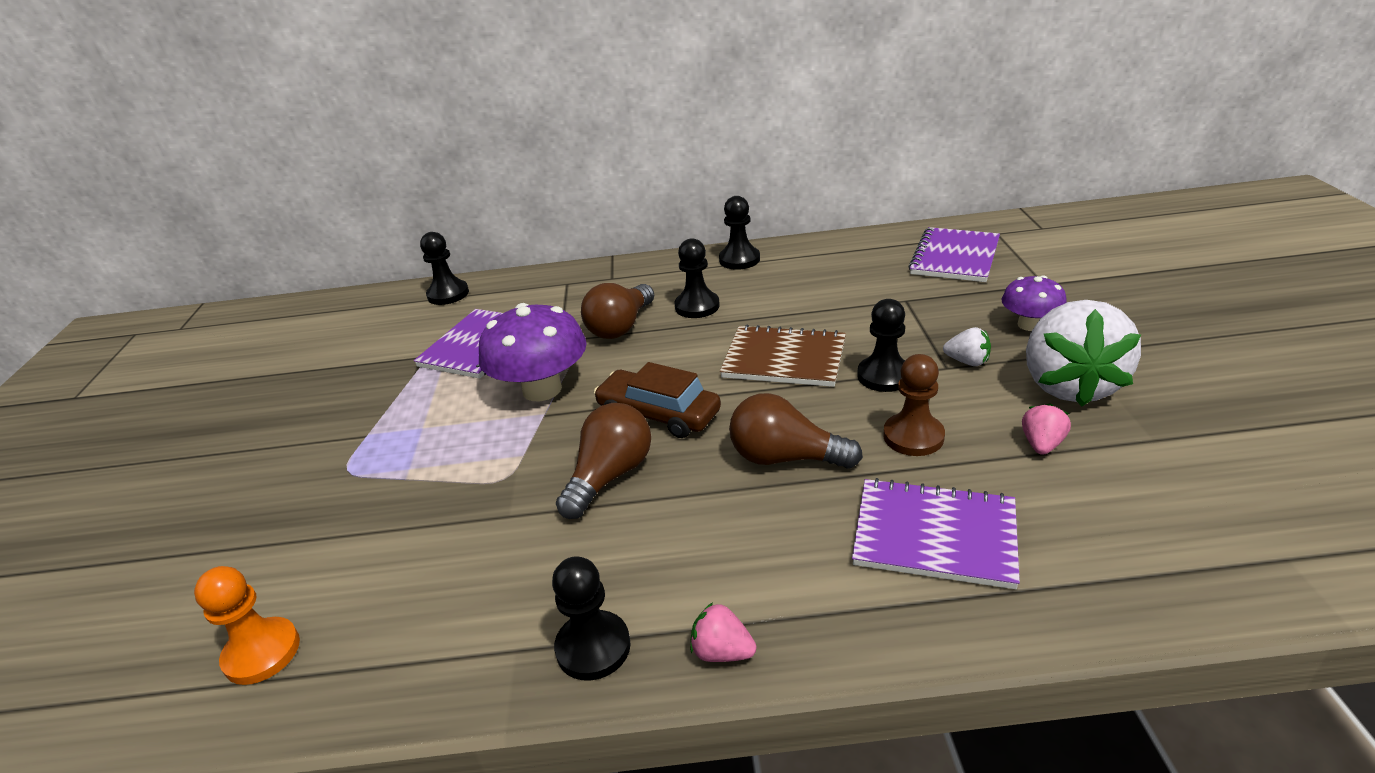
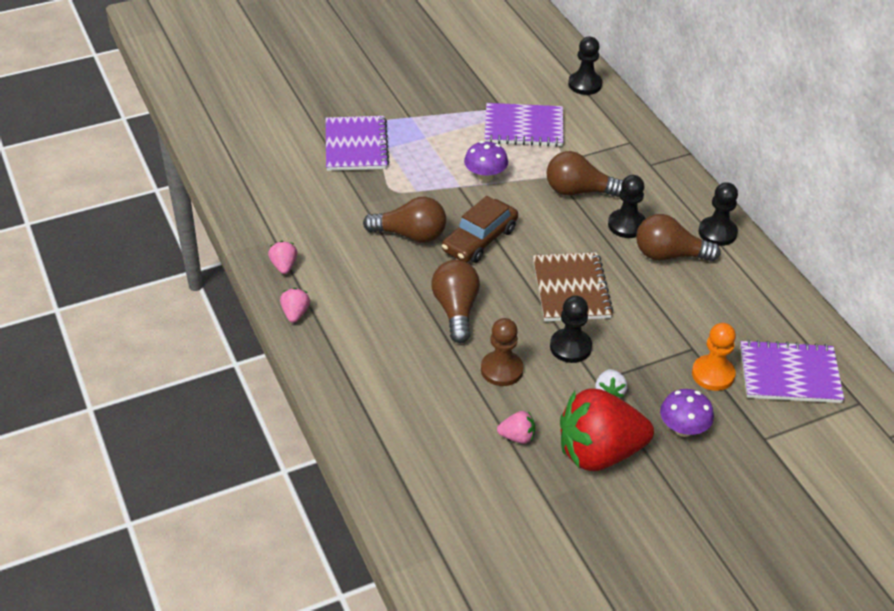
camera: 65 degrees right, 10 degrees up
(262, 653) = (247, 154): orange pawn -> orange pawn (713, 374)
(542, 389) = (485, 176): purple mushroom -> purple mushroom, size x0.58
(593, 647) = (284, 266): black pawn -> pink strawberry
(658, 414) = (479, 240): brown car -> brown car turned 150 degrees counterclockwise
(758, 290) = (669, 255): none -> brown light bulb
(934, 535) = (407, 388): purple notebook -> purple notebook (356, 145)
(1069, 385) = (599, 453): white strawberry -> red strawberry

